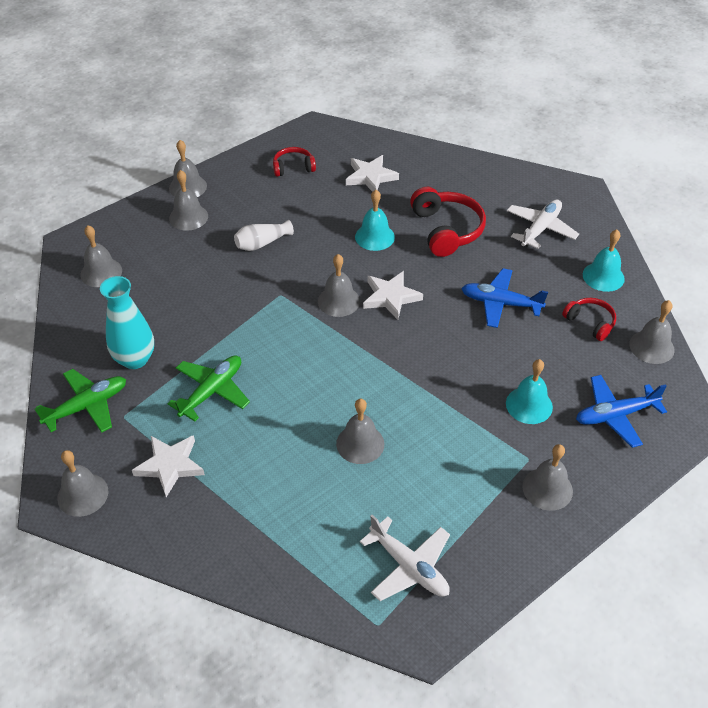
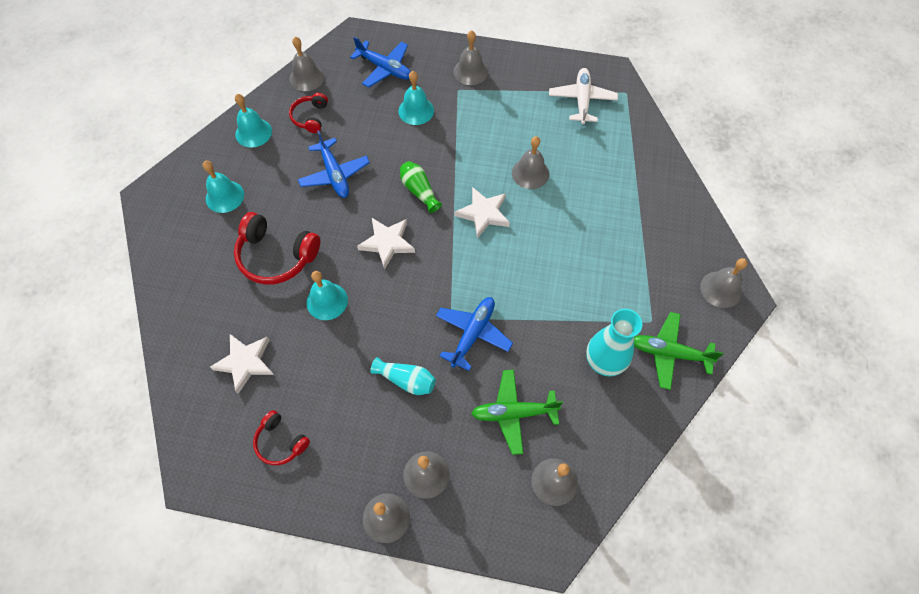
camera: 130 degrees left, 15 degrees up
(170, 465) = (651, 259): white star -> white star (483, 214)
(212, 391) = (577, 286): green plane -> green plane (513, 413)
(252, 298) = (473, 334): none -> blue plane
(262, 243) = (406, 380): white vase -> turquoise vase
(338, 301) = (421, 273): grey bell -> none
(424, 348) = (419, 191): none -> green vase
(447, 230) = (276, 256): red headphones -> red headphones turned 105 degrees counterclockwise
(540, 229) = (224, 196): white plane -> turquoise bell

